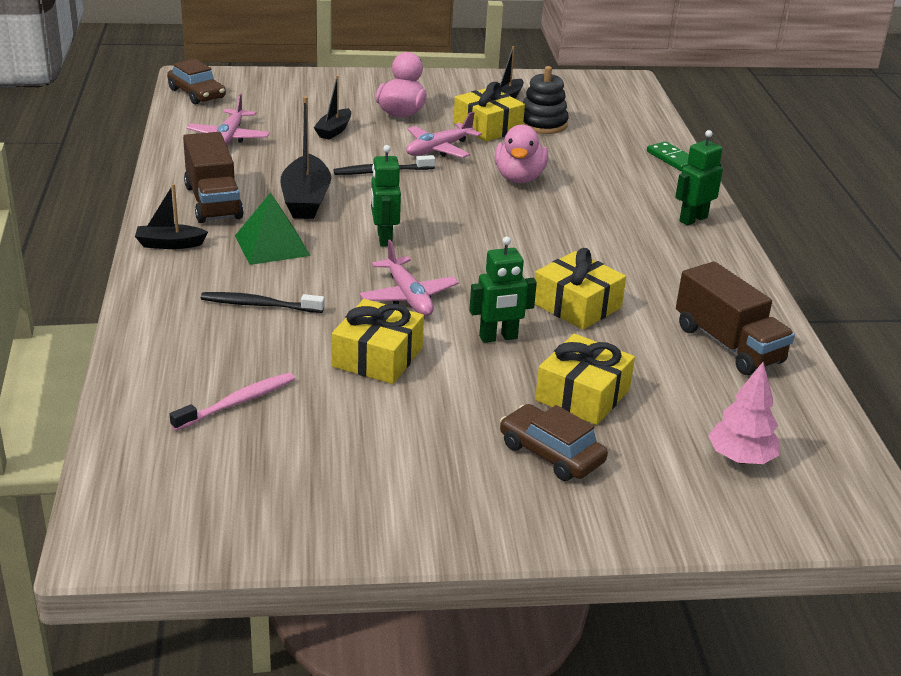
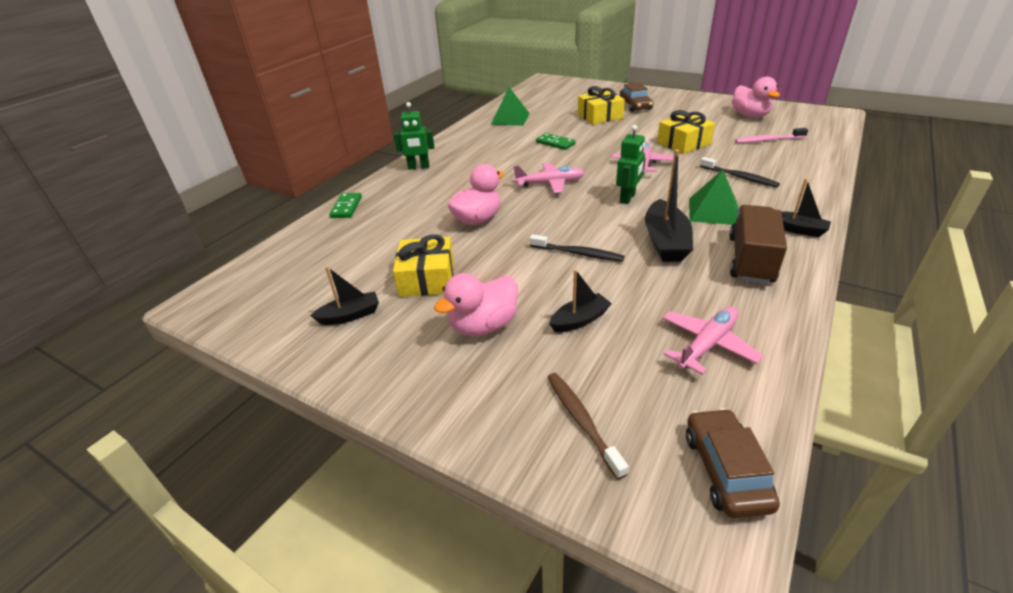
camera: 140 degrees left, 5 degrees up
(289, 92) = (582, 421): none -> brown toothbrush
(294, 479) = (750, 116): none -> pink duck
(306, 200) = (665, 242): black boat -> black boat turned 150 degrees clockwise
(439, 149) = (503, 264): pink plane -> pink plane (550, 183)
(498, 338) = (613, 139): green robot -> none
(542, 124) = (375, 268): black stacking toy -> none
(576, 305) = (555, 143): yellow gift -> green domino
(728, 345) = (510, 119): brown truck -> green pyramid
(741, 458) = (565, 94): pink tree -> none

